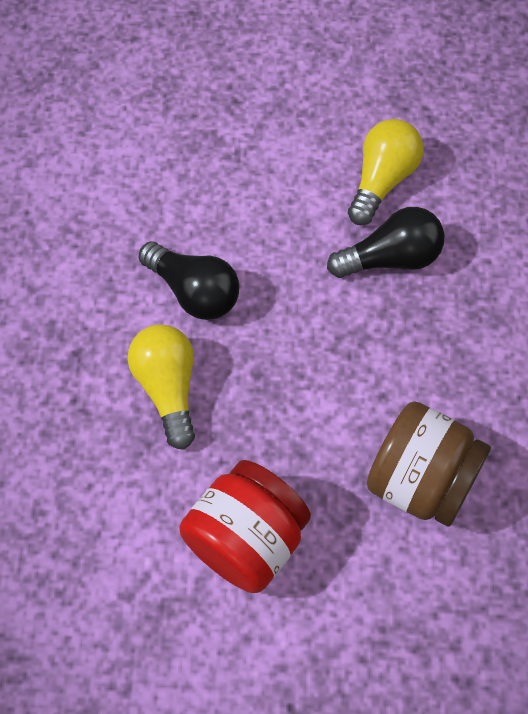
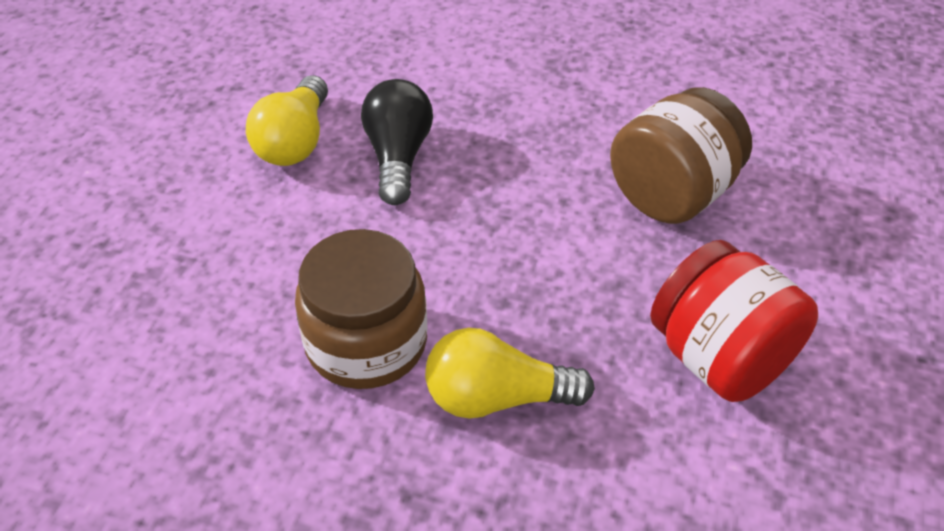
camera: 75 degrees left, 15 degrees down
(194, 292) = (366, 342): black light bulb -> brown jar
(382, 180) = (295, 141): yellow light bulb -> yellow light bulb turned 120 degrees counterclockwise

